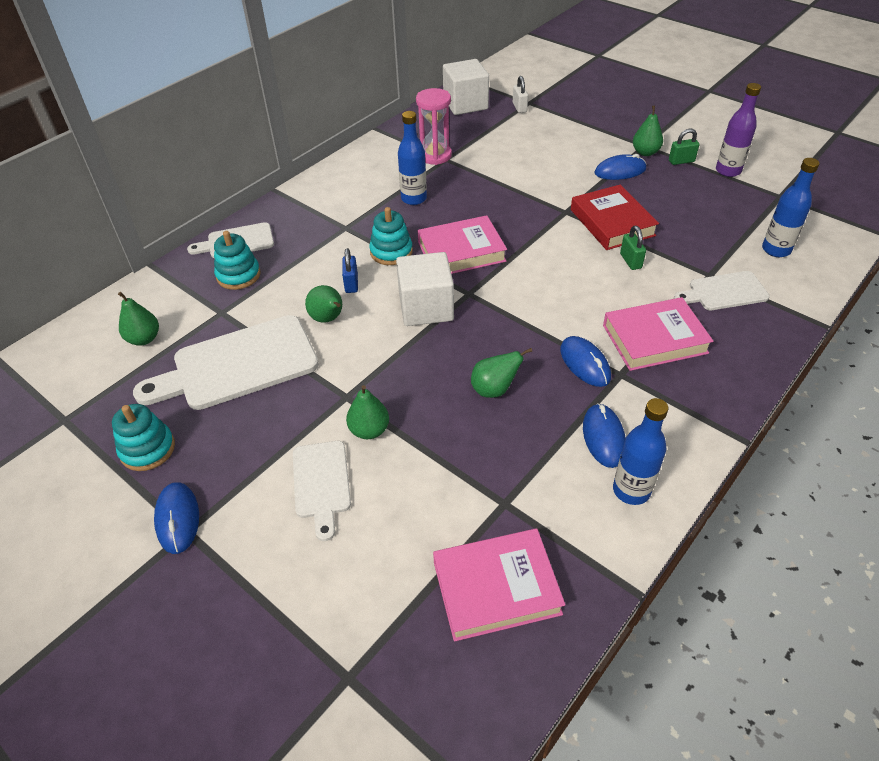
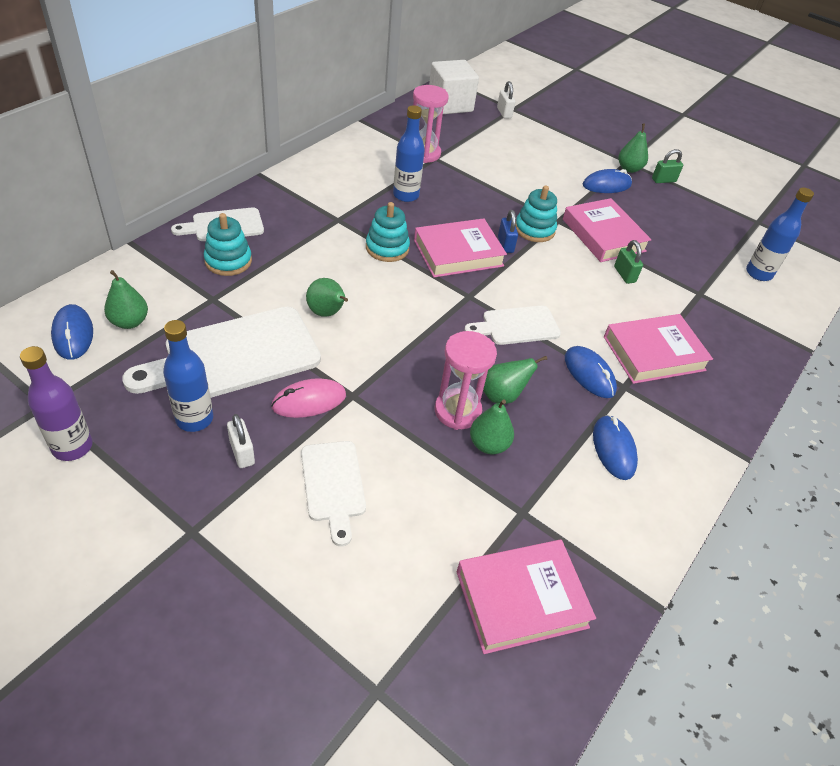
camera: 10 degrees left, 0 degrees up
(147, 449) = (142, 441): turquoise stacking toy -> turquoise stacking toy (534, 229)
(177, 519) = (180, 518): blue mouse -> blue mouse (73, 334)
(238, 456) = (242, 453): none -> white padlock
(304, 404) = (309, 401): none -> pink mouse
(351, 284) = (348, 278): blue padlock -> blue padlock (505, 245)
(369, 430) = (379, 431): green pear -> green pear (488, 444)
(426, 307) = (427, 308): white cube -> none
(448, 407) = (457, 411): none -> pink hourglass
(612, 222) = (603, 235): red book -> pink book
(631, 490) = (645, 503): blue bottle -> blue bottle (194, 419)
(724, 292) = (714, 311): white cutting board -> white cutting board (516, 326)
(728, 171) = (708, 193): purple bottle -> purple bottle (72, 447)

